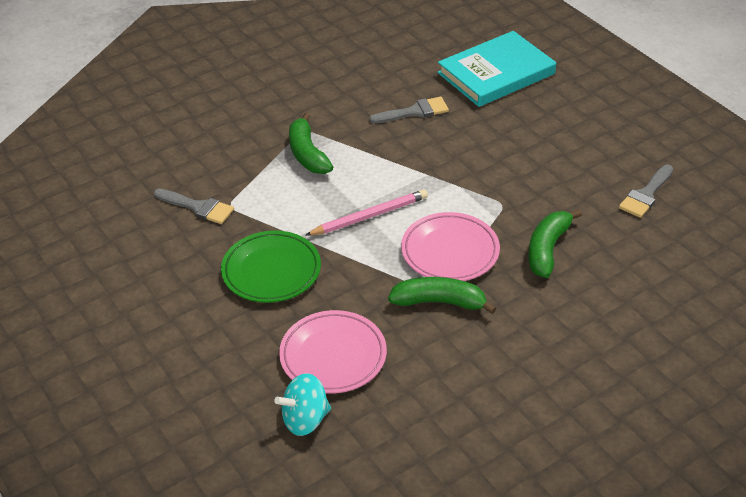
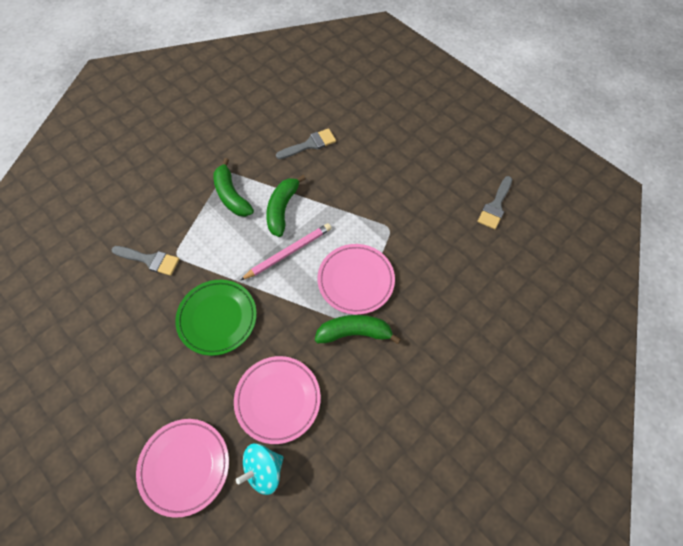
camera: 10 degrees left, 20 degrees up
(211, 405) = (185, 466): none -> pink plate
(496, 73) = (367, 100): turquoise book -> none
(547, 249) = (430, 268): green banana -> green banana (282, 209)

